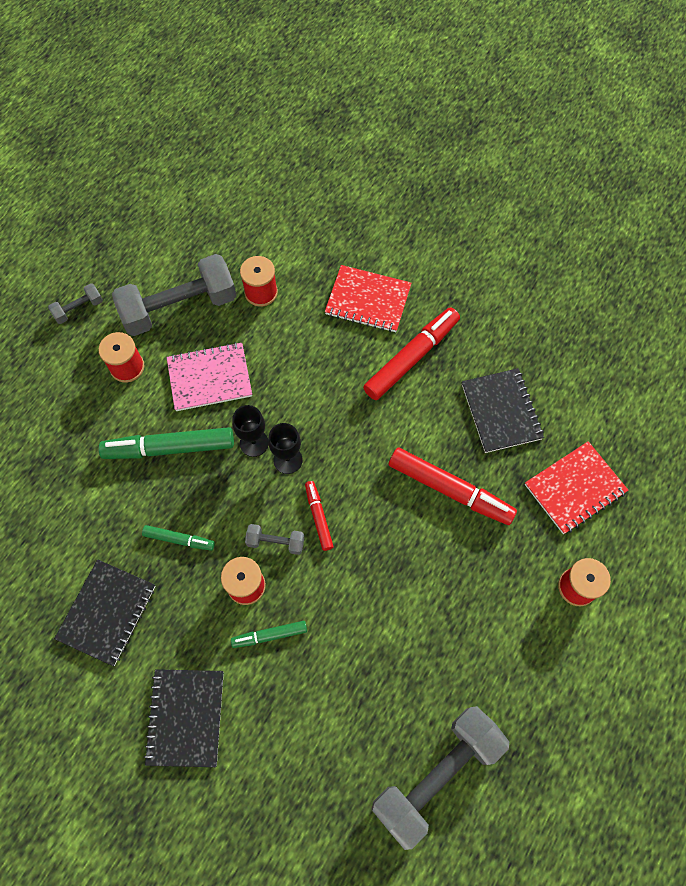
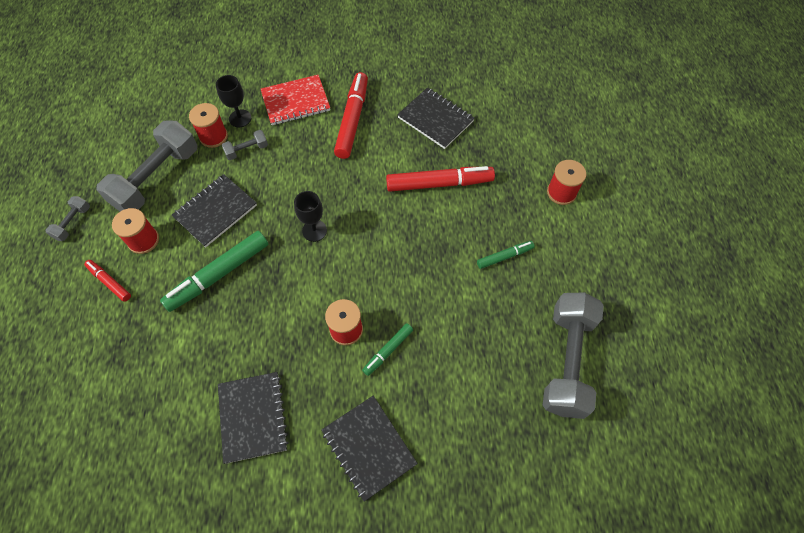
camera: 35 degrees left, 5 degrees down
(179, 539) = (272, 331): green marker -> green marker (504, 256)
(210, 378) = (215, 211): pink notebook -> black notebook
(254, 443) = (281, 234): black goblet -> black goblet (240, 118)
(275, 542) = (346, 288): grey dumbbell -> grey dumbbell (247, 150)
(318, 517) = (364, 253): red marker -> red marker (109, 282)
(574, 488) = (515, 137): red notebook -> none

